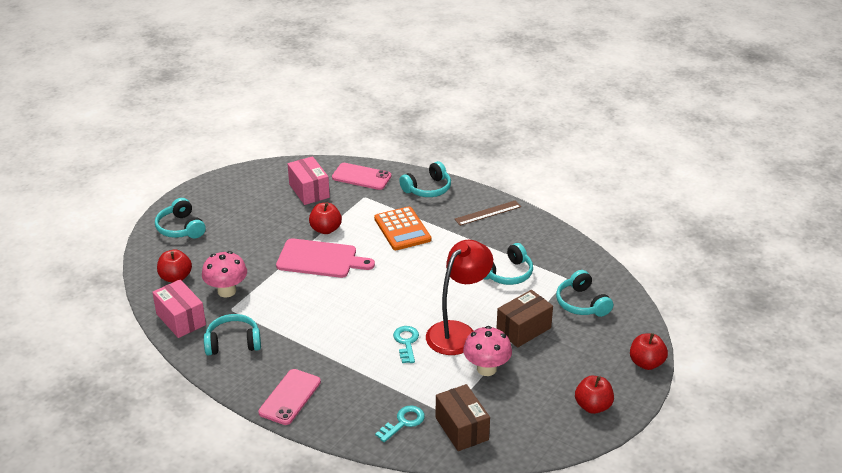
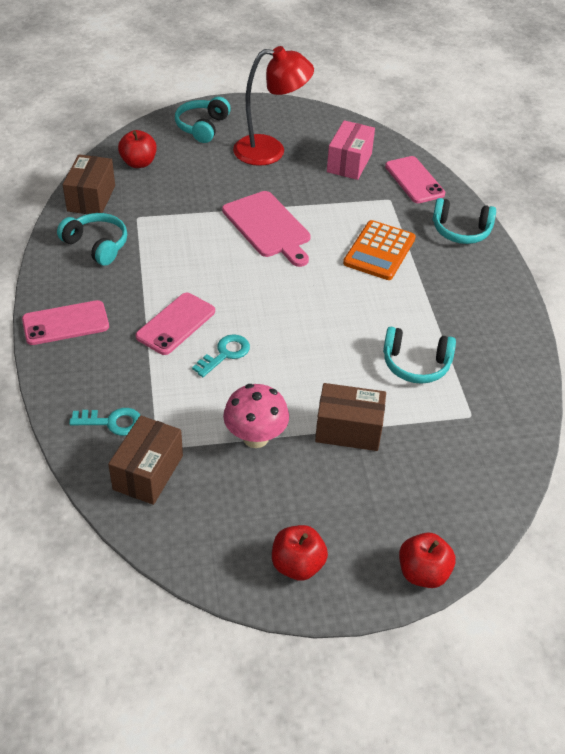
camera: 45 degrees right, 10 degrees up
(181, 319) = (91, 198): pink box -> brown box
(226, 291) = (157, 200): pink mushroom -> none
(325, 229) = (312, 205): red apple -> none
(354, 348) = (176, 324): none -> pink phone
(458, 332) = (283, 381): red lamp -> red lamp (270, 151)
(488, 213) = (487, 293): brown ruler -> none
(581, 303) = (448, 453): turquoise headphones -> none

